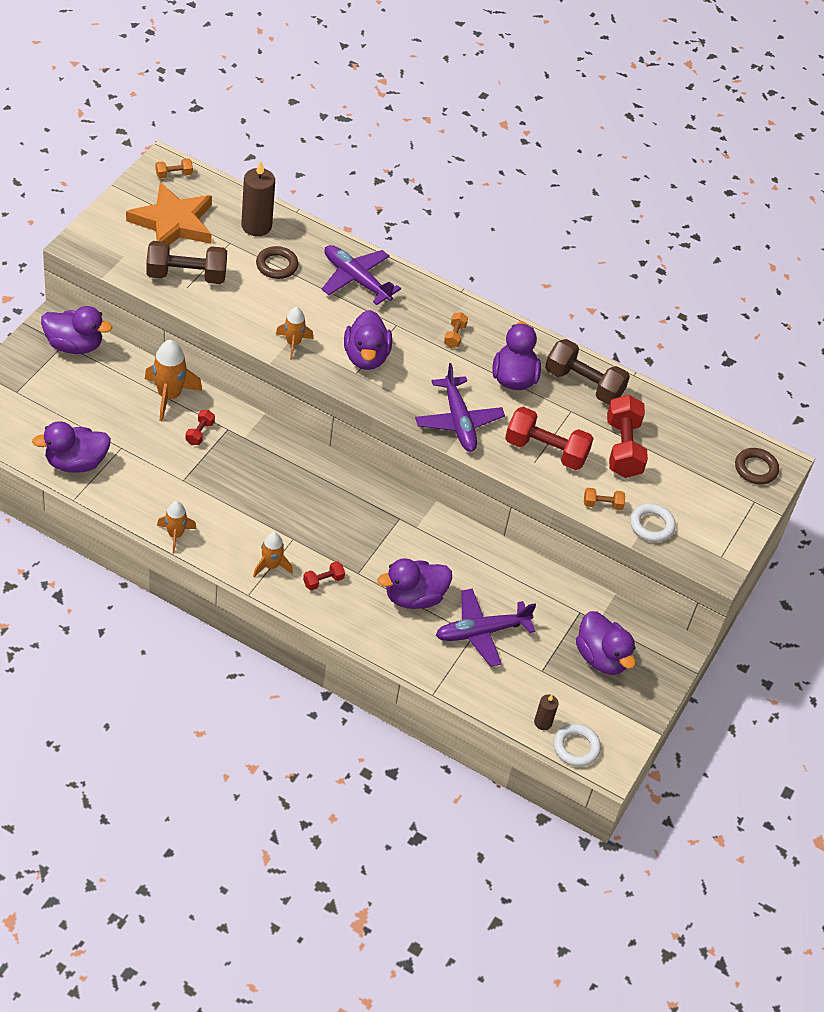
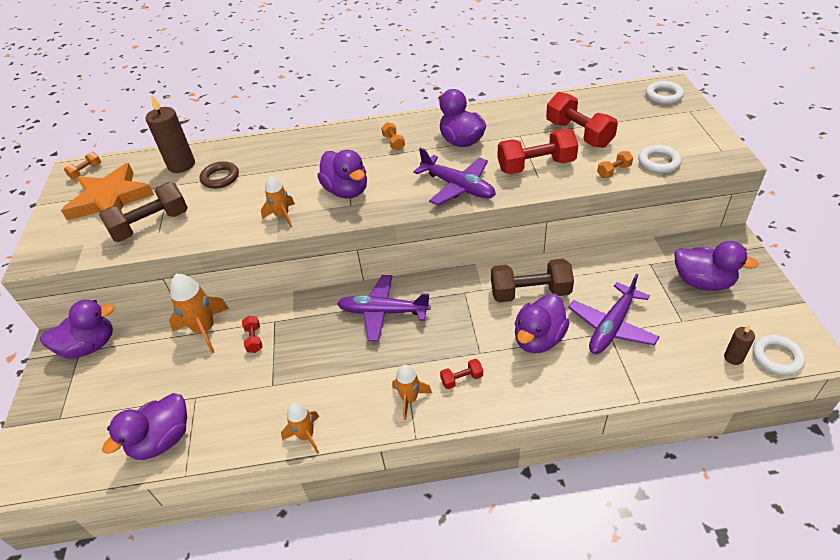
camera: 25 degrees left, 5 degrees down
(323, 581) = (462, 379): red dumbbell -> red dumbbell turned 45 degrees clockwise
(356, 280) = (289, 152): purple plane -> purple plane (383, 312)
(583, 384) = (507, 117): brown dumbbell -> brown dumbbell (530, 293)
(755, 469) = (663, 95): brown ring -> white ring

